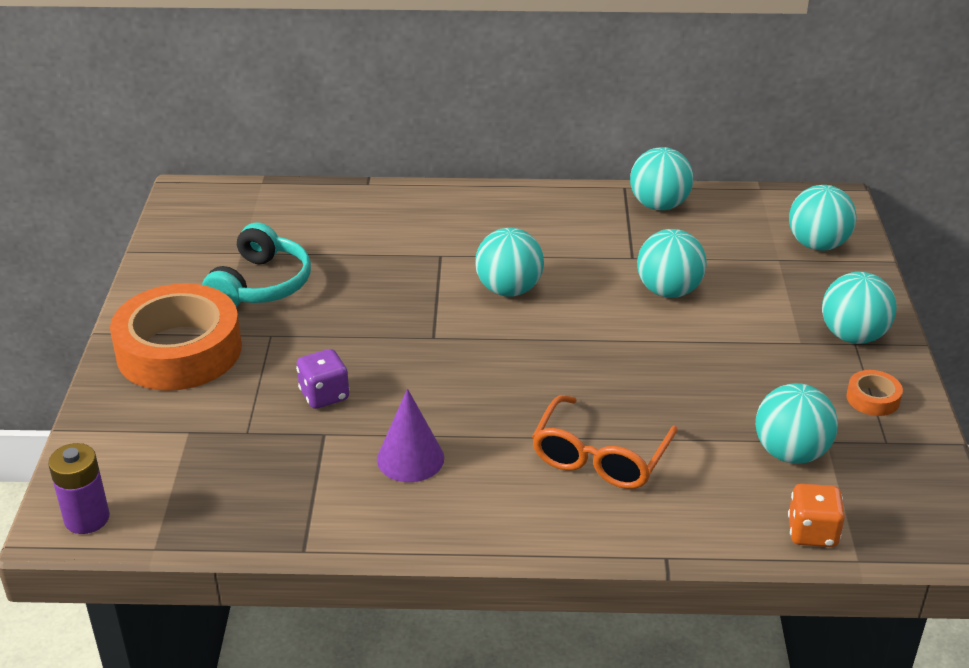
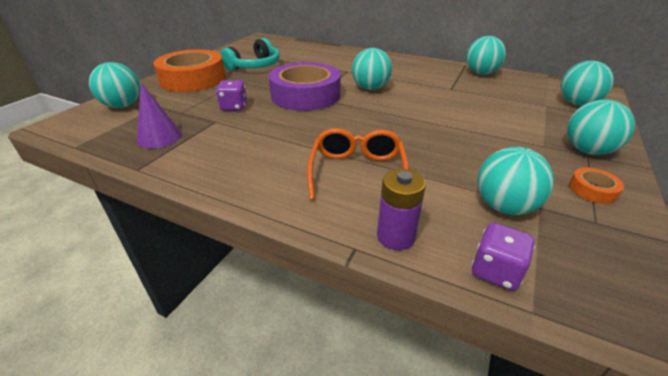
camera: 25 degrees right, 0 degrees up
(87, 518) = (66, 126): purple battery -> purple battery (395, 236)
(410, 458) = (244, 142): purple cone -> purple cone (159, 137)
(417, 335) = (305, 95): none -> purple tape
(600, 457) = (357, 171): orange glasses -> orange glasses turned 135 degrees clockwise
(668, 291) = (463, 105): turquoise ball -> turquoise ball (123, 106)
(812, 532) = (495, 271): orange dice -> purple dice

